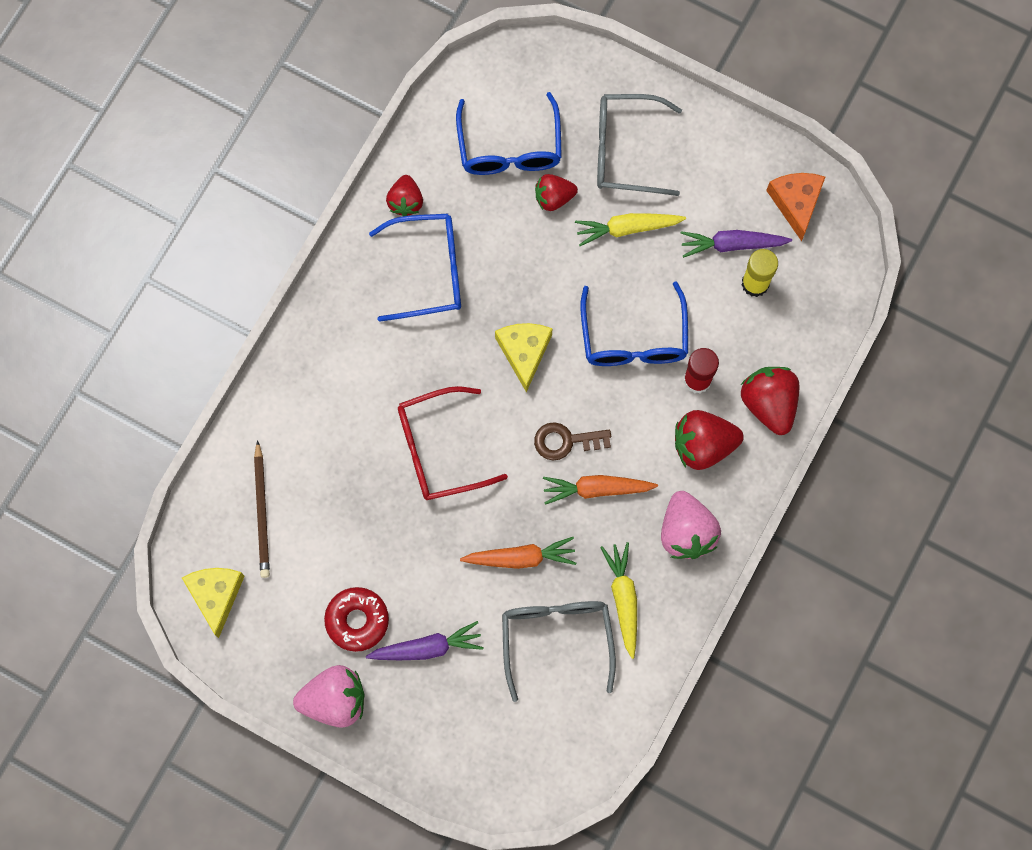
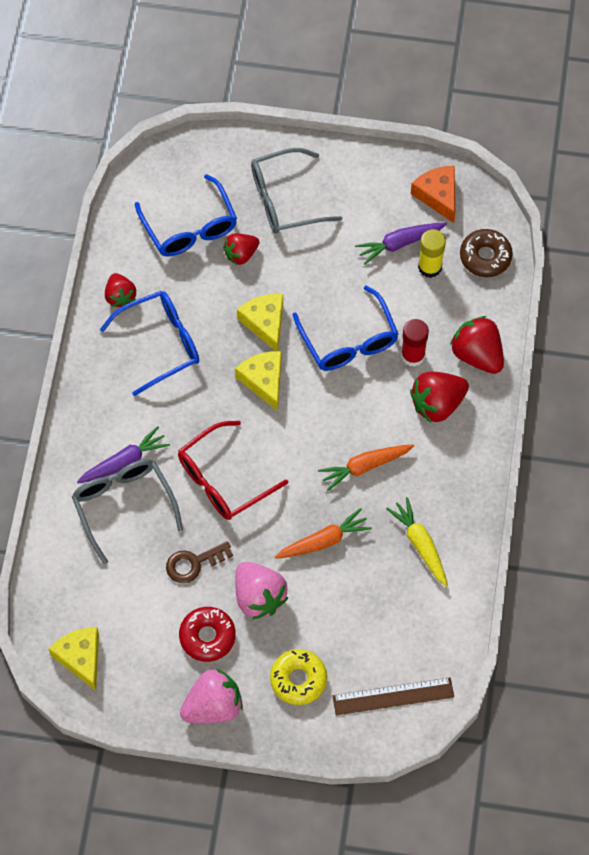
camera: 20 degrees left, 10 degrees down
(262, 512) = (94, 578): brown pencil -> none
(427, 647) = (274, 638): purple carrot -> purple carrot (124, 462)
(435, 703) = (298, 679): none -> yellow donut
(529, 759) = (393, 696): none -> brown ruler
(550, 286) = (265, 323): none -> yellow cheese
(556, 638) = (378, 594): grey glasses -> grey glasses (123, 505)
(566, 441) = (325, 438): brown key -> brown key (194, 563)
(627, 229) = (310, 258): yellow carrot -> none
(686, 532) = (450, 475): pink strawberry -> pink strawberry (259, 597)
(821, 293) = (485, 257): none -> brown donut

